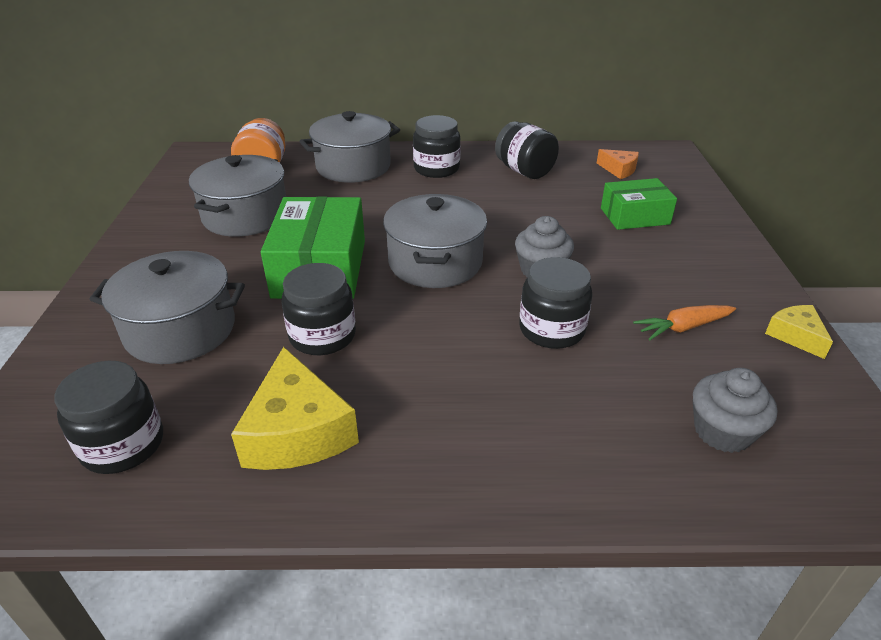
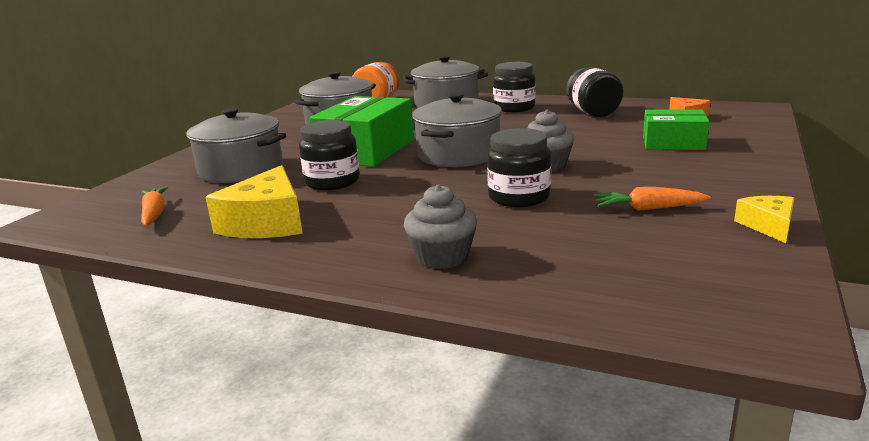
camera: 25 degrees right, 15 degrees down
(123, 445) = (154, 213): black jar -> orange carrot
(722, 431) = (618, 270): grey cupcake -> grey cupcake (442, 257)

